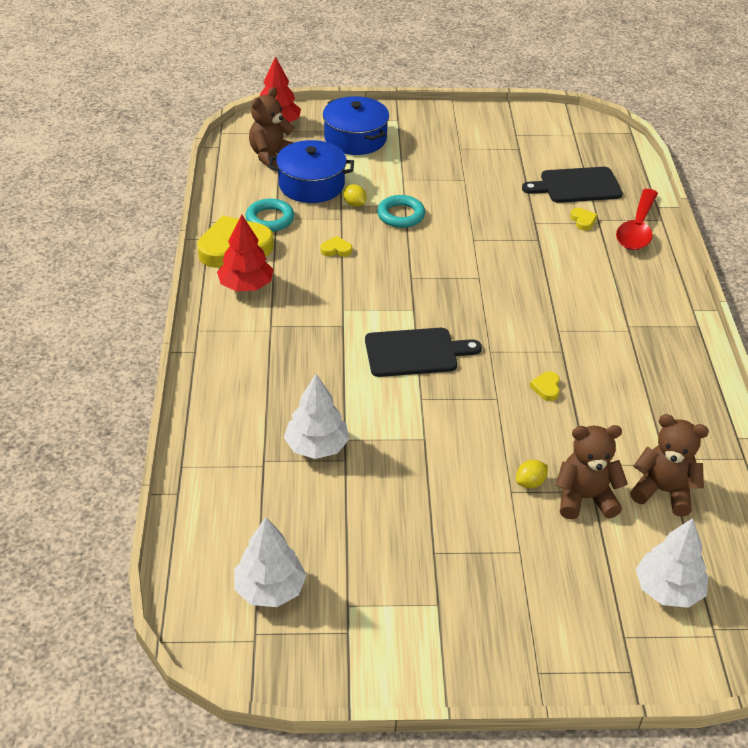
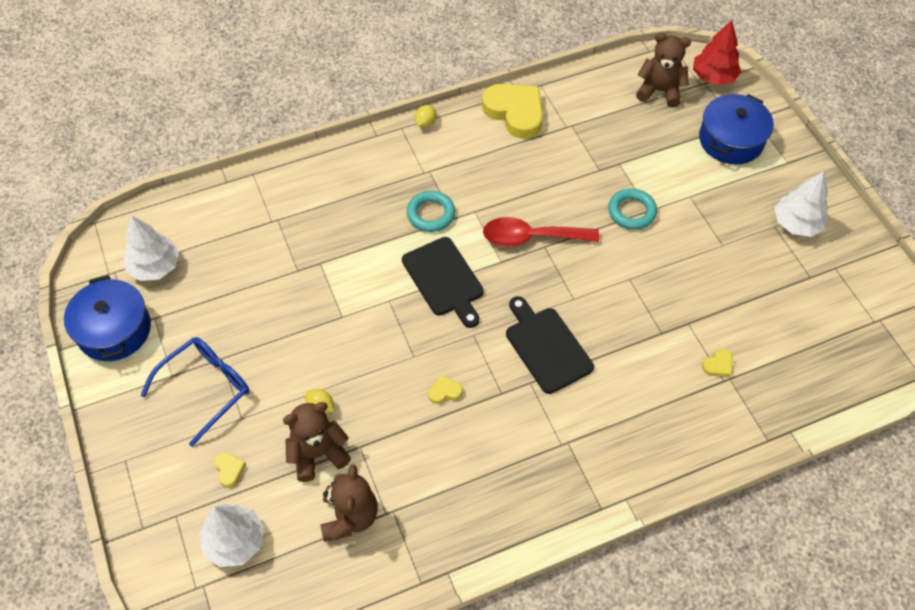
camera: 70 degrees right, 15 degrees up
(246, 286) = (470, 138): red tree -> none
(270, 219) = (567, 121): turquoise ring -> turquoise ring (431, 214)
(311, 185) = (635, 133): blue pot -> blue pot (114, 330)
(316, 447) = (304, 247): white tree -> white tree (796, 223)
(336, 249) = (552, 181): yellow heart -> yellow heart (229, 470)
(354, 204) = (626, 172): yellow lemon -> yellow lemon (425, 123)
(468, 575) = (206, 388): none -> blue glasses
(576, 186) = (777, 345): black cutting board -> black cutting board (546, 347)
(584, 498) = (318, 453): brown teddy bear -> brown teddy bear turned 90 degrees counterclockwise
(637, 229) = (736, 419): red spoon -> red spoon (531, 237)

